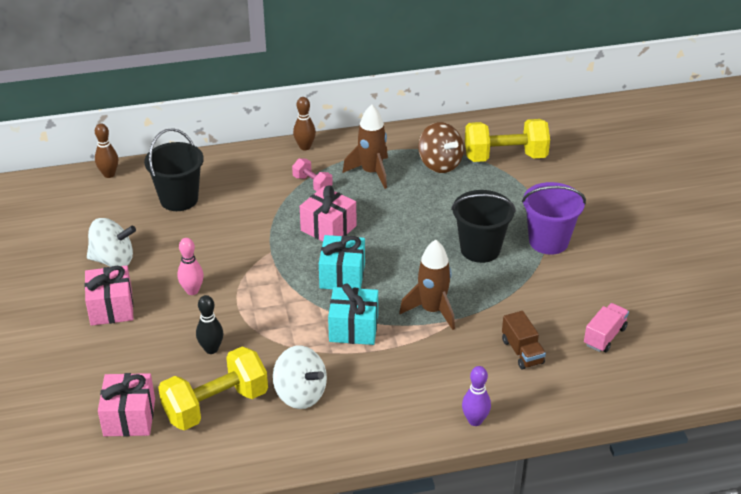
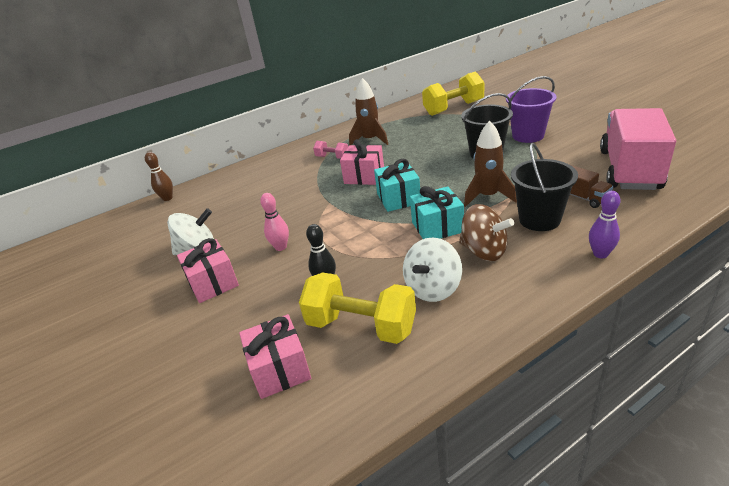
camera: 15 degrees left, 5 degrees down
(179, 199) = (234, 195): black bucket -> black bucket (539, 219)
(216, 405) = (361, 326): yellow dumbbell -> yellow dumbbell turned 75 degrees clockwise
(300, 394) = (433, 288): white spinning top -> white spinning top turned 105 degrees clockwise
(305, 147) = (312, 142): brown bowling pin -> none
(440, 164) = (413, 123): brown spinning top -> brown spinning top (484, 251)
(604, 336) = (629, 170): pink truck -> pink truck, size x2.31

